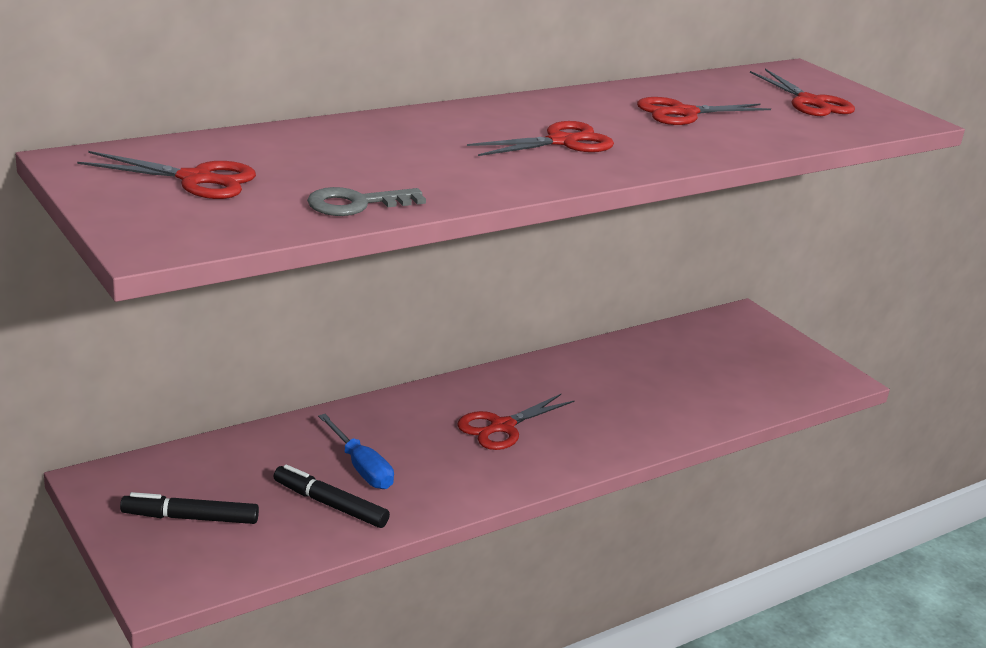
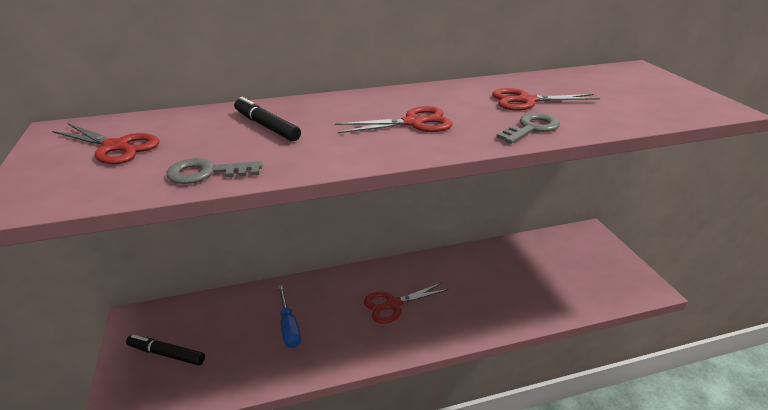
camera: 20 degrees right, 5 degrees up
(330, 504) = (255, 355): black marker -> black marker (266, 126)
(707, 145) = (531, 128): none -> grey key
(810, 102) = (637, 93): red scissors -> none

